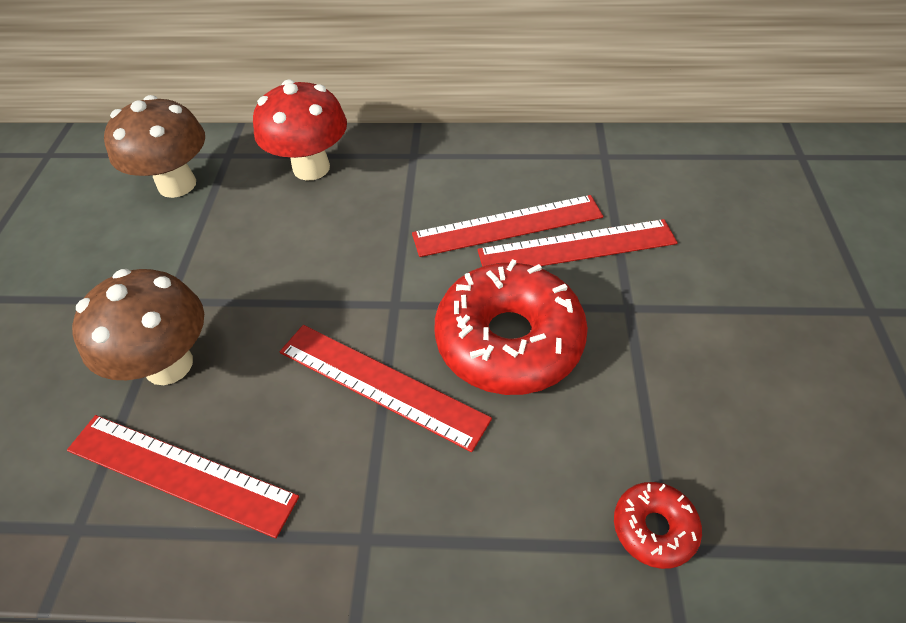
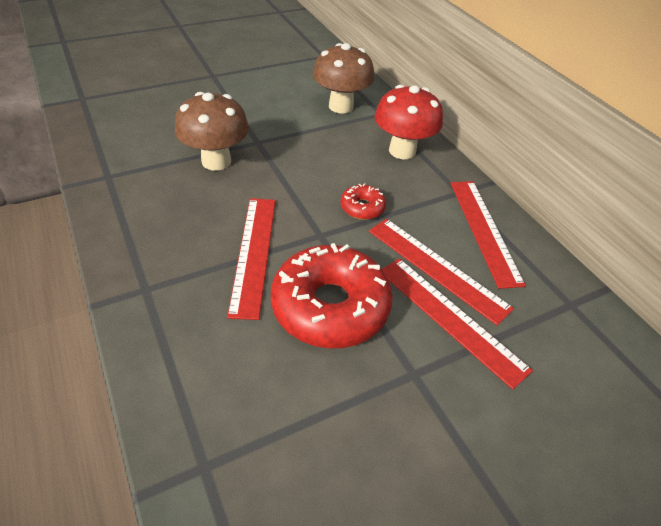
camera: 55 degrees right, 5 degrees down
(180, 473) = (153, 196): red ruler -> red ruler (484, 230)
(654, 528) = (217, 451): red donut -> red donut (362, 207)

